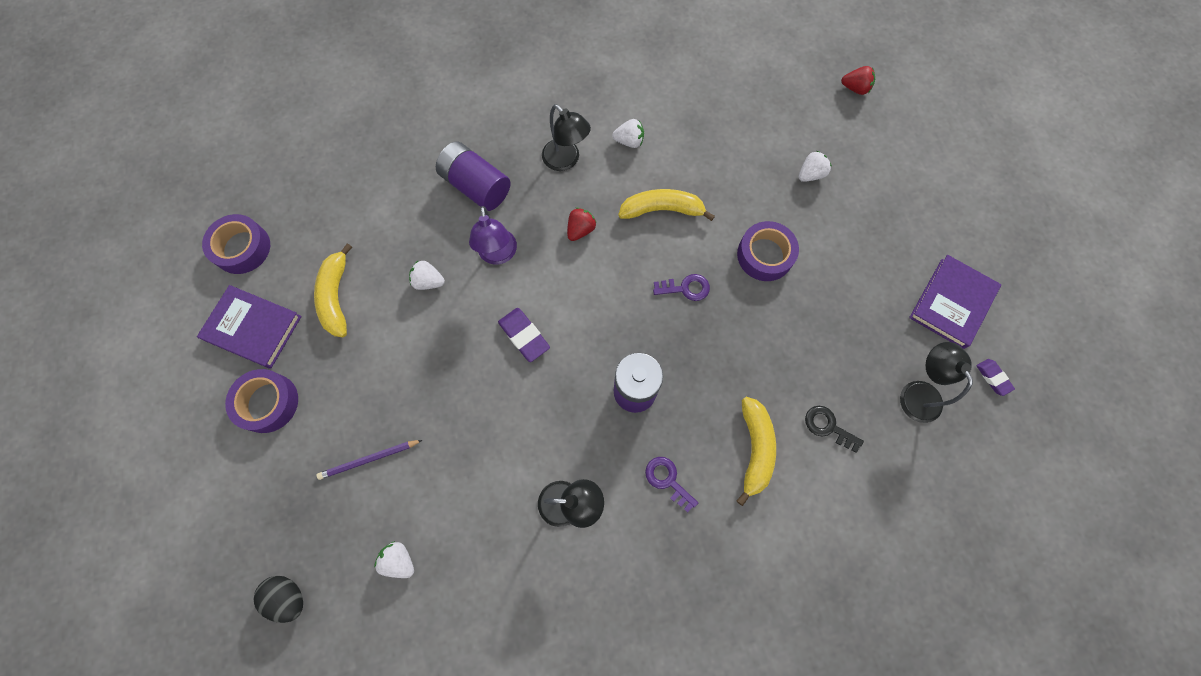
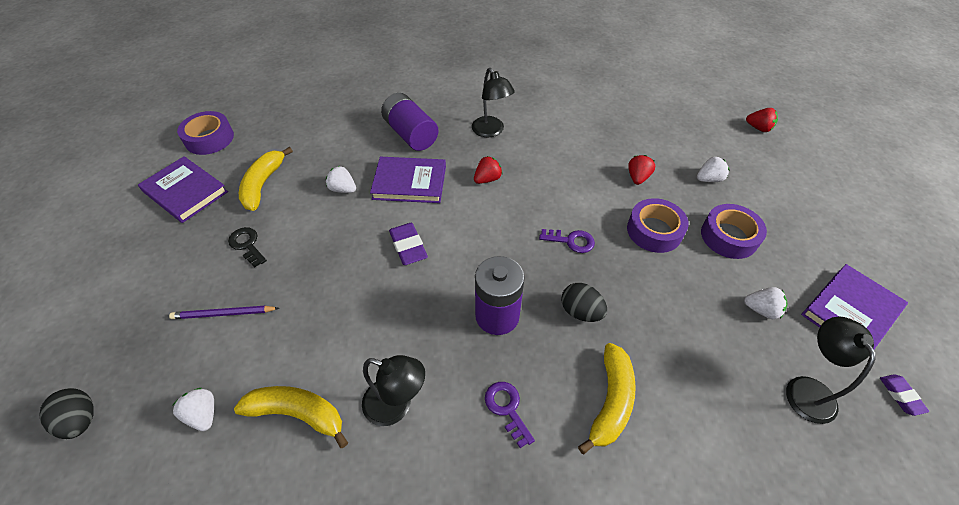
camera: 15 degrees right, 20 degrees down
(268, 403) = (164, 248): purple tape -> purple tape (729, 236)
(498, 255) = (409, 183): purple lamp -> purple book
(629, 141) = (548, 128): white strawberry -> white strawberry (761, 310)
(662, 210) = (564, 179): yellow banana -> yellow banana (298, 413)
(711, 366) = (580, 311): none -> black egg
(738, 189) = (637, 177): none -> red strawberry
(828, 426) = (698, 399): black key -> black key (247, 245)

